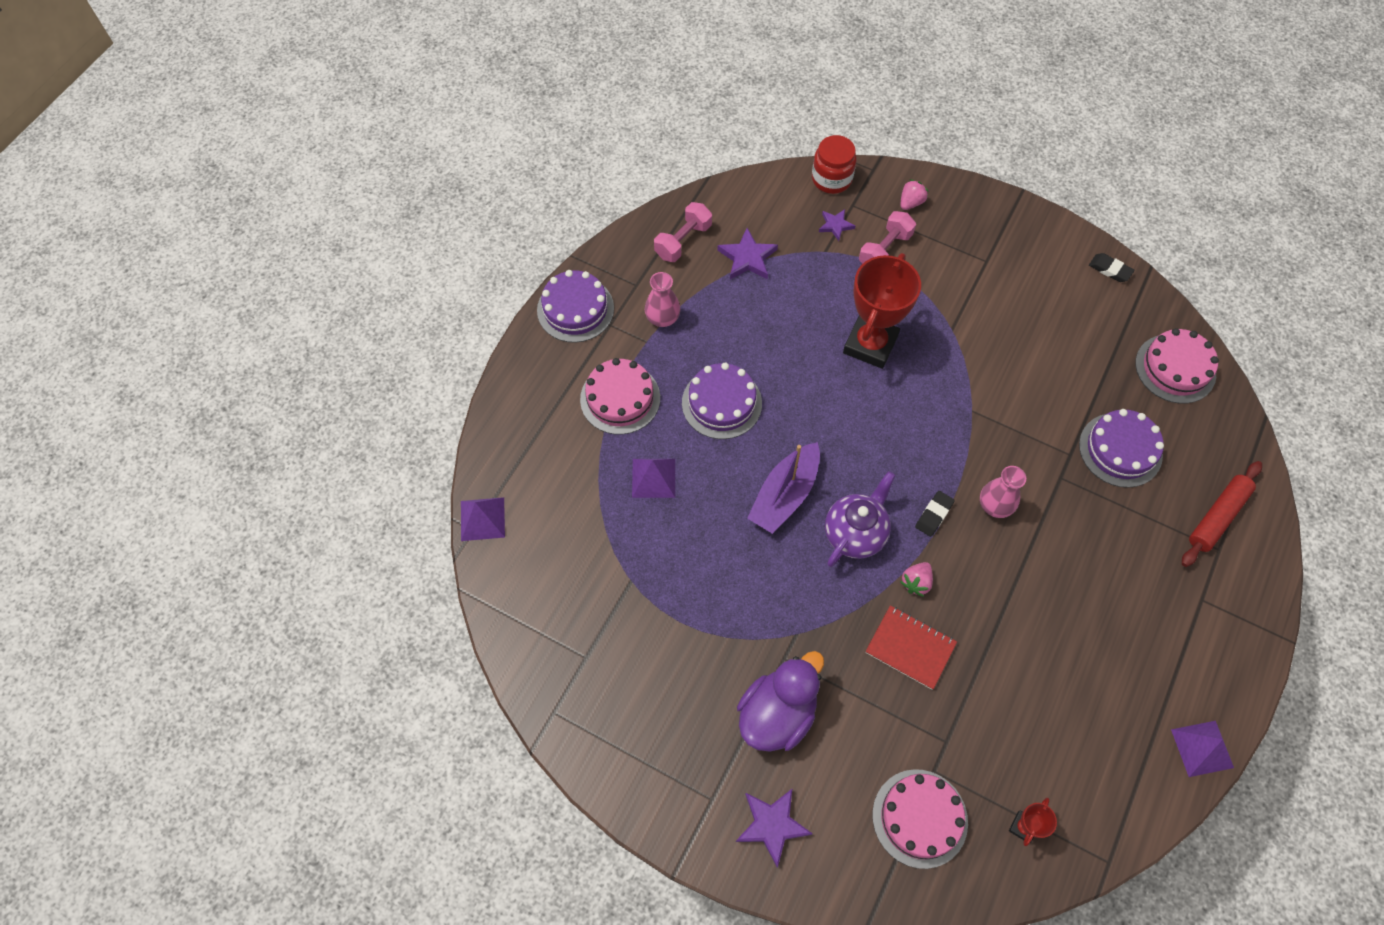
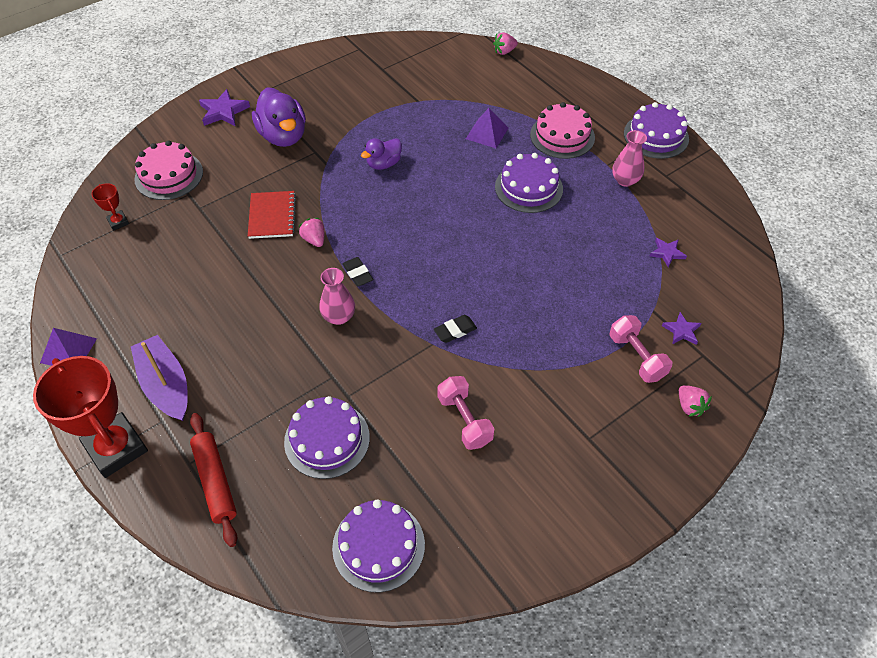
camera: 115 degrees right, 10 degrees down
(482, 519) = (504, 51): purple pyramid -> pink strawberry
(683, 241) = (702, 218): pink dumbbell -> pink dumbbell (464, 420)
(747, 258) = (667, 253): purple star -> purple star, size x0.62
(763, 567) = (384, 164): none -> purple duck
(784, 495) = (430, 195): purple boat -> purple boat (166, 385)
(831, 179) = (743, 352): red jar -> none
(855, 533) = (374, 221): purple teapot -> none
(870, 344) = (536, 301): red trophy -> red trophy (116, 448)
(910, 648) = (272, 216): red notebook -> red notebook turned 60 degrees counterclockwise
(1110, 269) = (528, 555): black eraser -> black eraser (455, 331)
(1175, 368) = (378, 546): pink cake -> purple cake

